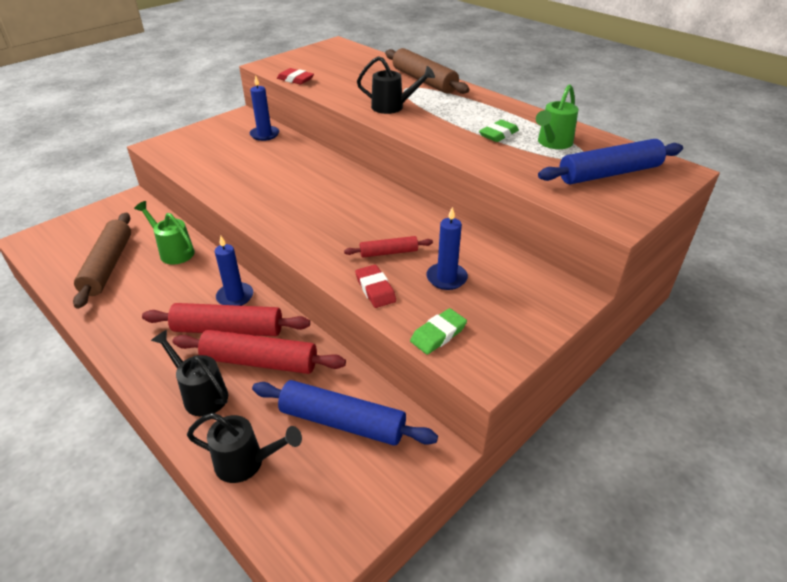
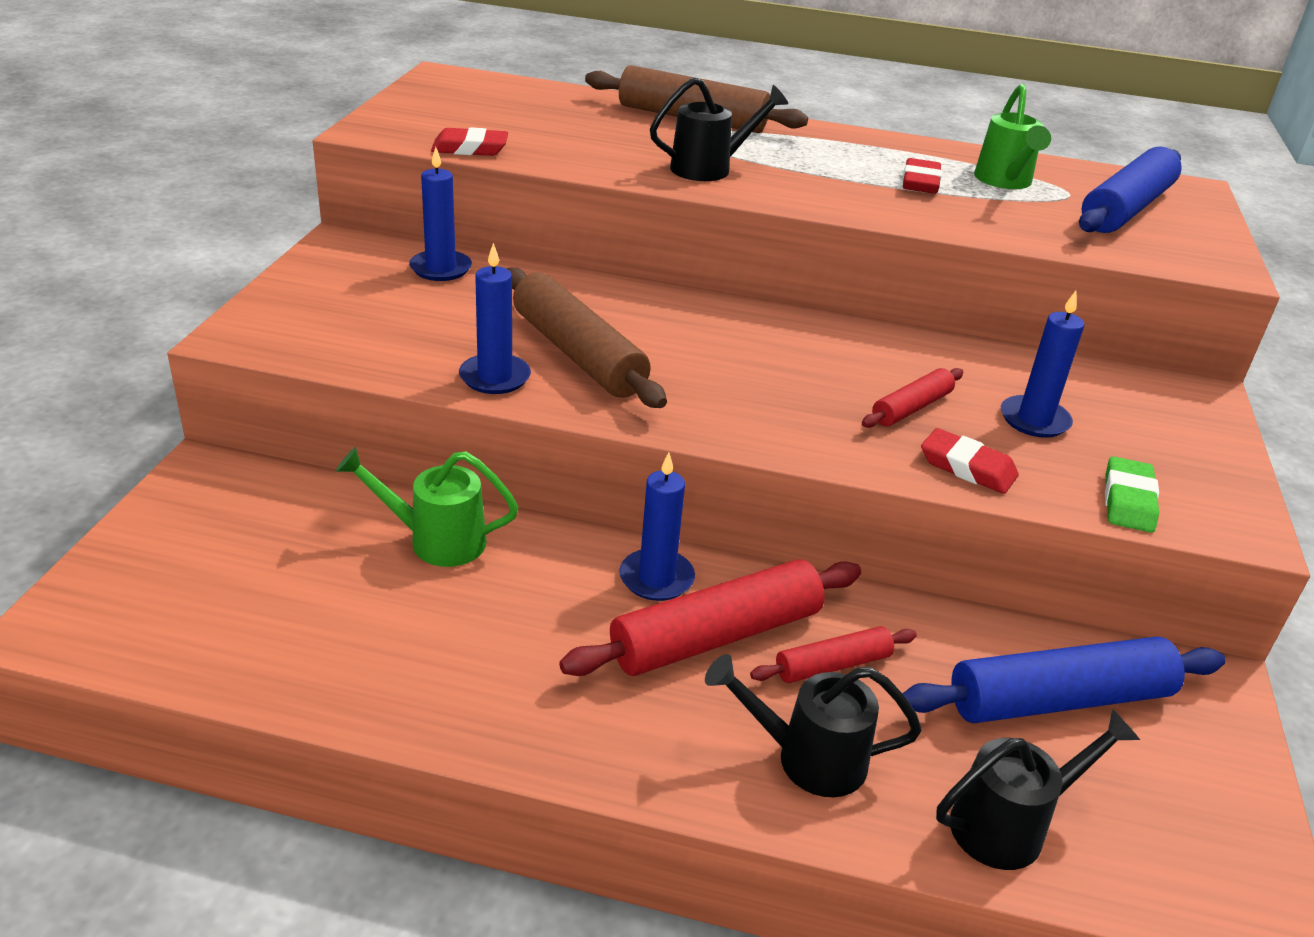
camera: 35 degrees left, 5 degrees down
(108, 266) = (330, 612): brown rolling pin -> brown rolling pin (578, 354)
(224, 186) = (495, 377): none -> blue candle
(260, 361) = (832, 665): red rolling pin -> red rolling pin, size x0.54
(498, 134) = (920, 182): green eraser -> red eraser

